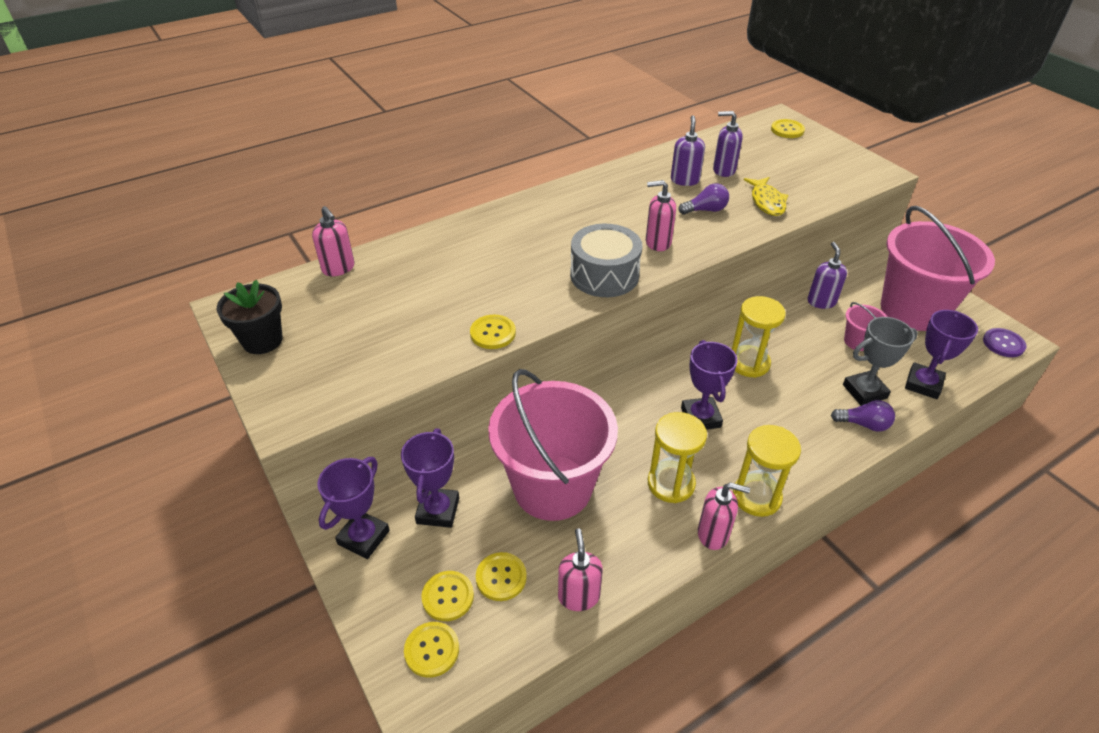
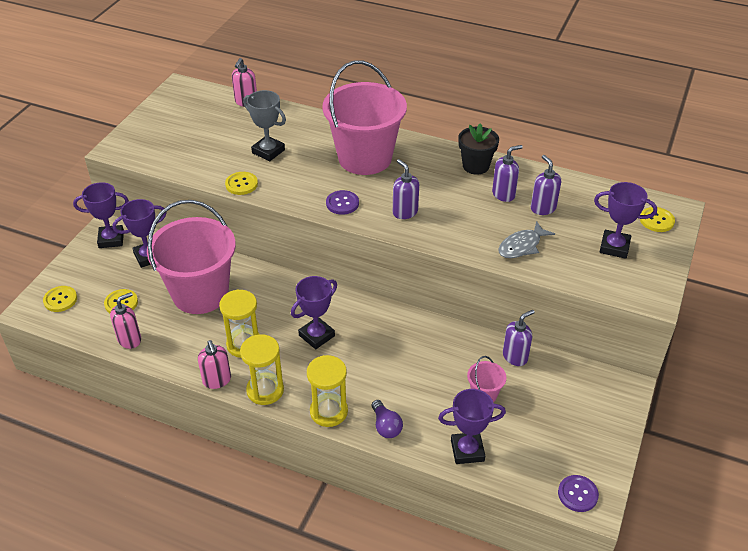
camera: 55 degrees right, 0 degrees up
(262, 341) = (164, 111): black flower pot -> black flower pot (475, 166)
(448, 597) = (95, 289): yellow button -> none
(604, 275) = (342, 203): grey drum -> purple button
(657, 243) = (405, 212): pink soap dispenser -> purple soap dispenser
(705, 210) = (473, 219): purple light bulb -> none
(749, 363) = (397, 340): yellow hourglass -> yellow hourglass (329, 411)
(766, 202) = (522, 246): yellow fish -> grey fish
(805, 161) = (614, 247): none -> purple trophy
(864, 391) = (424, 416): grey trophy -> grey trophy (268, 151)
(913, 310) = (565, 418): pink bucket -> pink bucket (365, 158)

